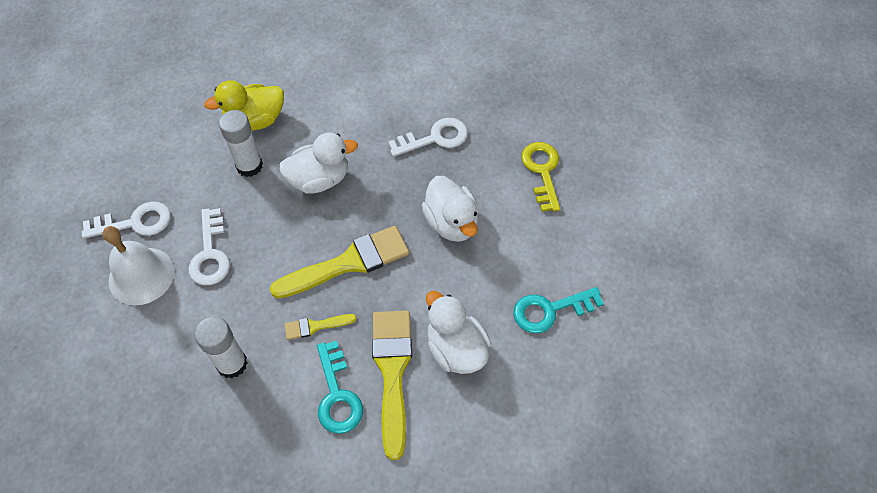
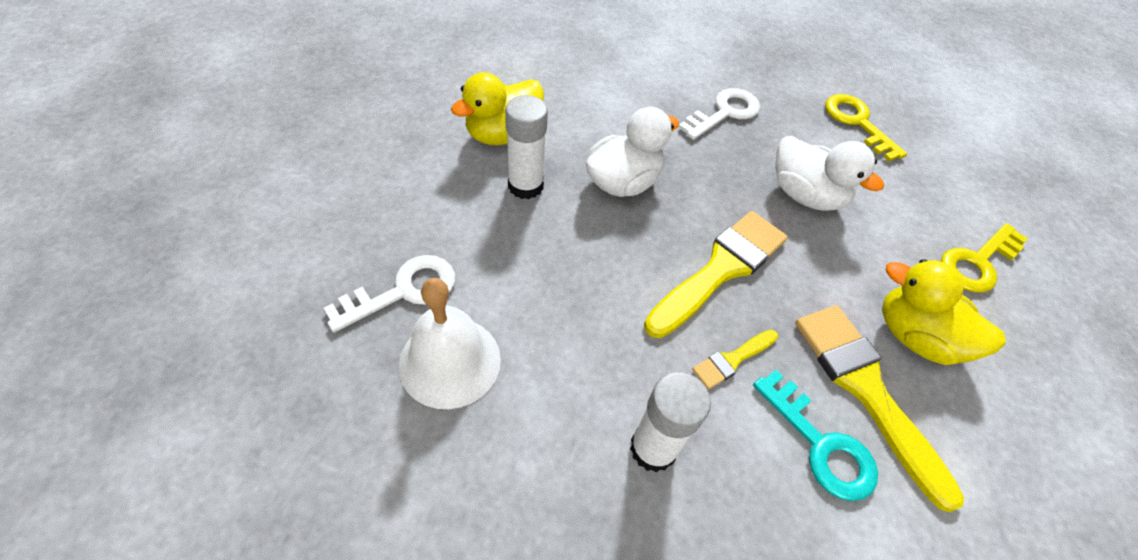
camera: 25 degrees left, 5 degrees down
(210, 254) = (535, 305): white key -> none
(456, 349) = (915, 337): white duck -> yellow duck
(550, 310) = (977, 262): turquoise key -> yellow key

